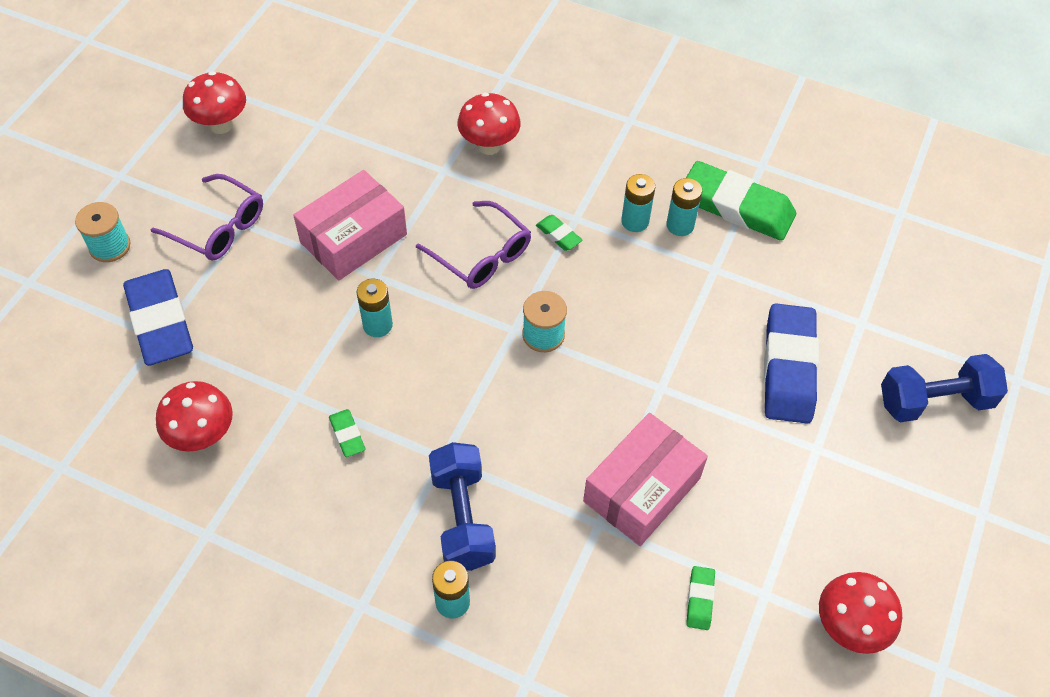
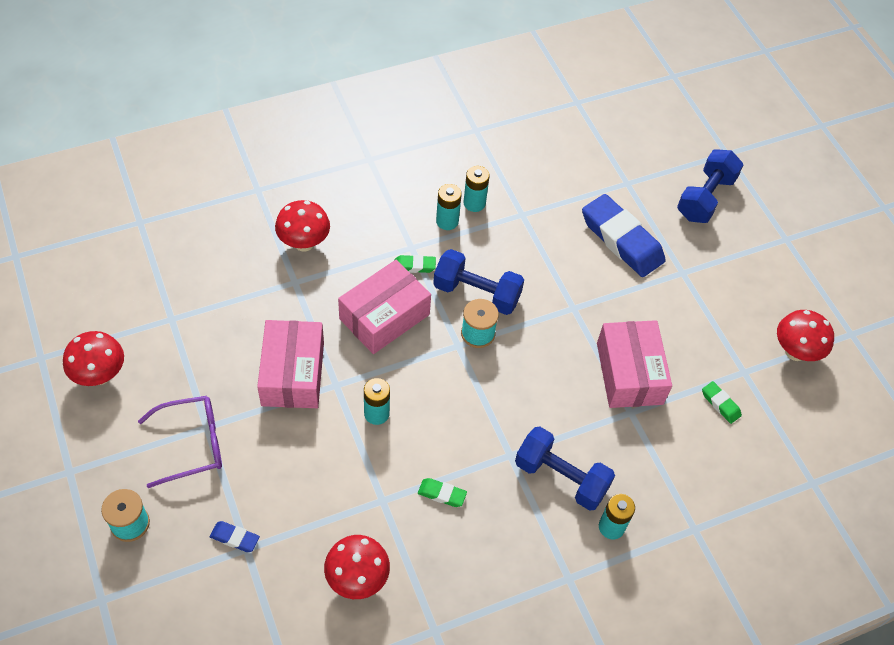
camera: 50 degrees left, 0 degrees up
(161, 322) = (235, 538): blue eraser -> blue eraser, size x0.44
(481, 255) = (384, 316): purple glasses -> pink box
(585, 301) = (477, 293): none -> blue dumbbell
(737, 207) = (491, 167): green eraser -> none

